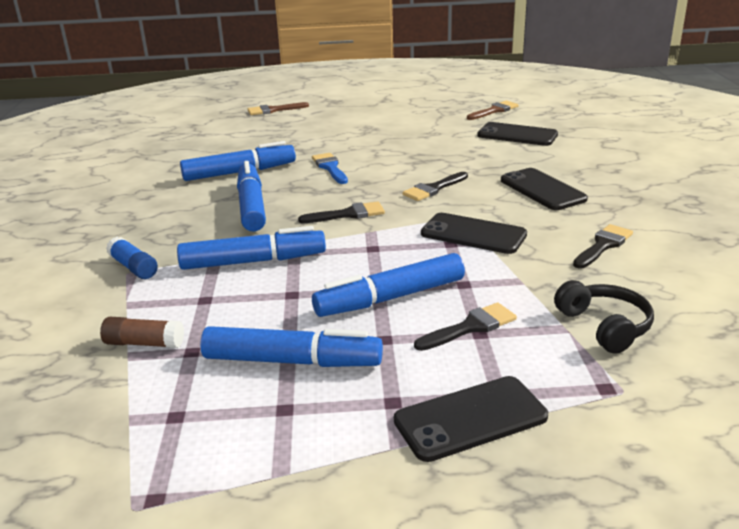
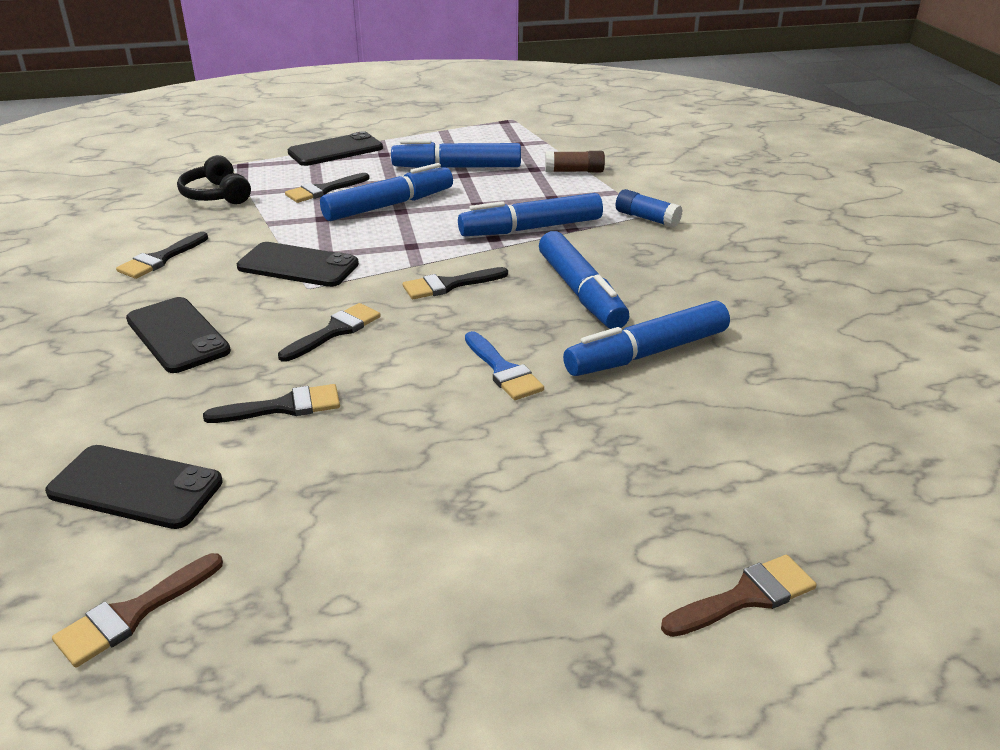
camera: 170 degrees right, 5 degrees up
(456, 157) = (284, 407): none -> black brush

